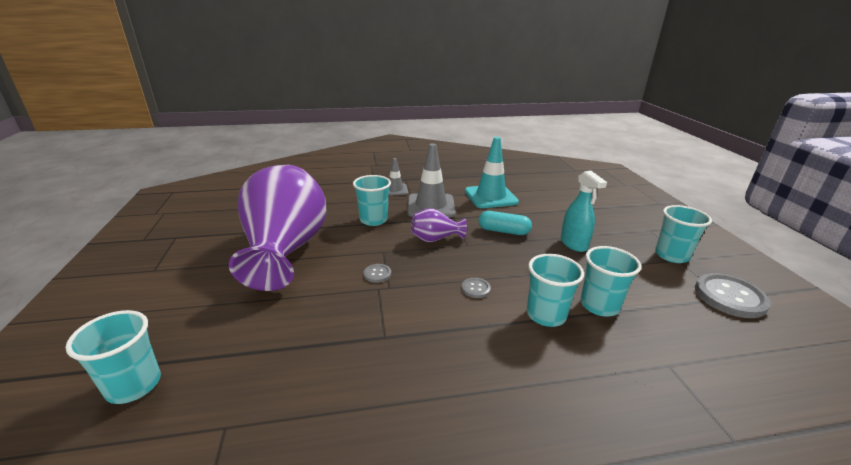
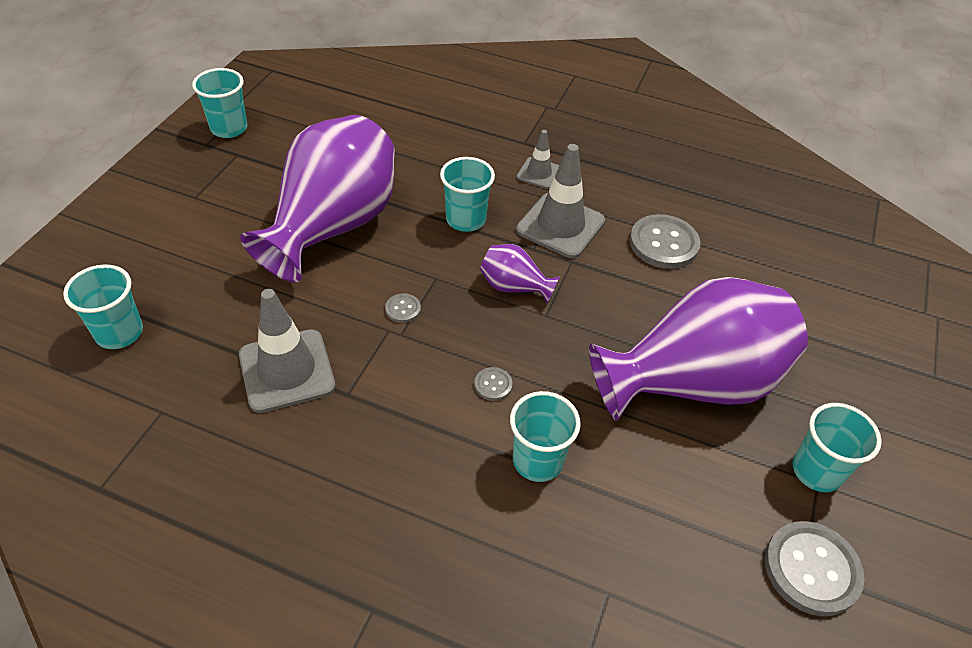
camera: 30 degrees right, 20 degrees up
(323, 343) = (287, 370): none -> grey traffic cone
(490, 197) = (663, 243): turquoise traffic cone -> grey button
(503, 231) = (616, 315): turquoise capsule -> none
(573, 244) = (692, 382): turquoise spray bottle -> purple vase
(599, 305) = (616, 484): turquoise cup -> turquoise cup (229, 128)

